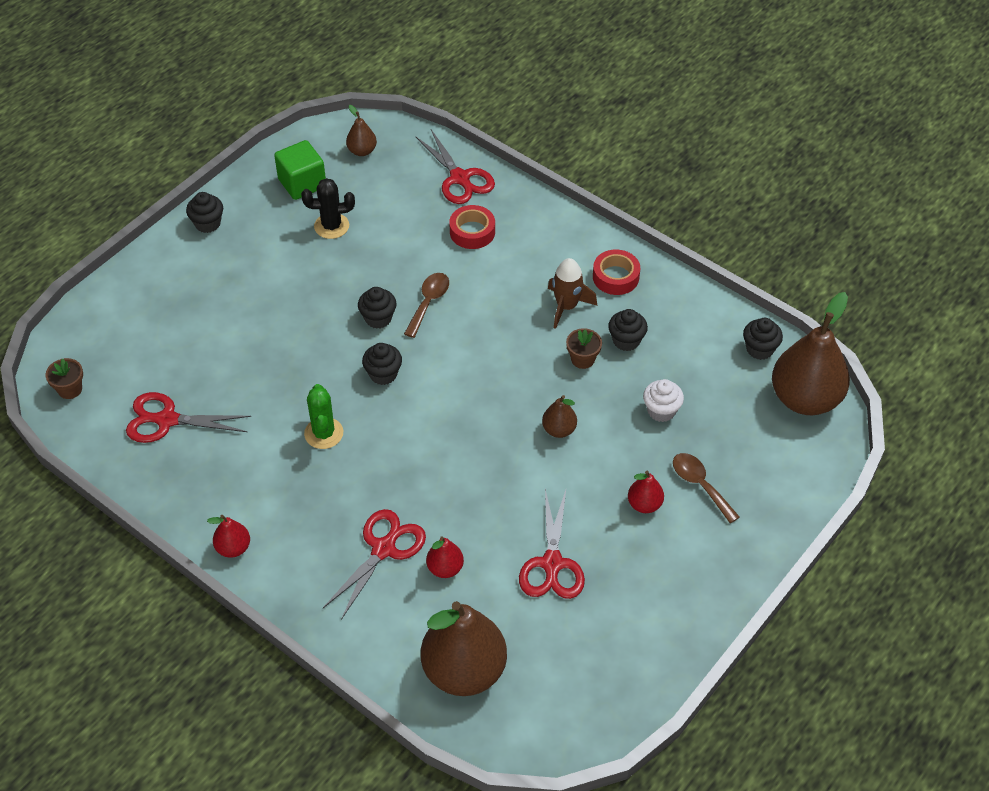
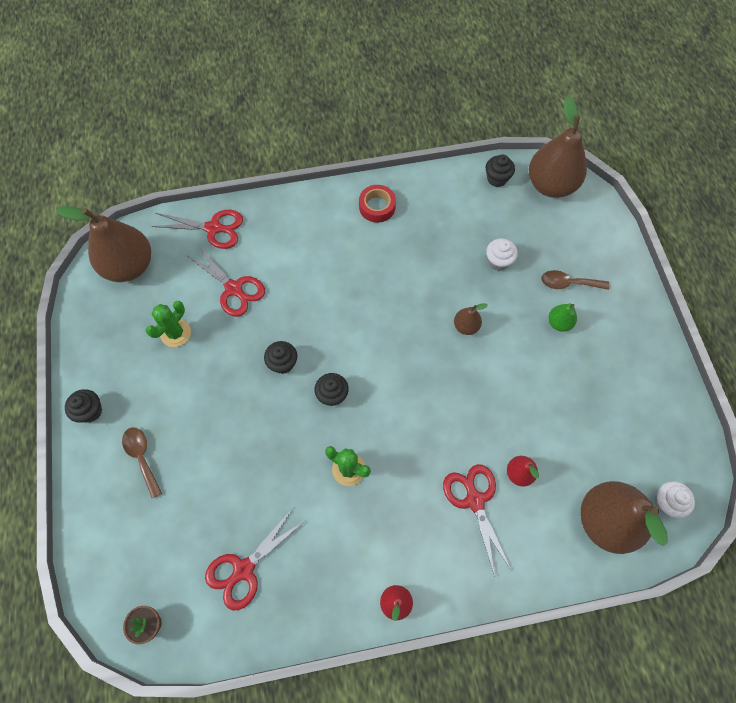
camera: 50 degrees left, 15 degrees up
(302, 183) = (118, 323): green cube -> none
(331, 226) = (175, 333): black cactus -> green cactus
(362, 151) = (129, 266): brown pear -> brown pear, size x2.19
(428, 302) = (298, 323): brown spoon -> brown spoon (142, 457)
(472, 232) = (265, 255): red tape -> none
(534, 714) = (666, 502): none -> white cupcake
(552, 564) = (563, 407): red scissors -> red scissors (234, 289)
(566, 306) = (375, 249): brown rocket -> none
(582, 359) = (423, 272): brown flower pot -> none
(626, 340) = (430, 239): black cupcake -> none
(644, 504) = (559, 323): red pear -> green pear

